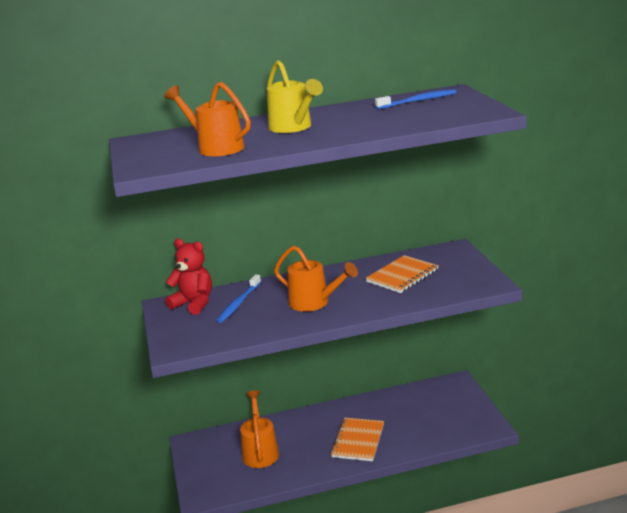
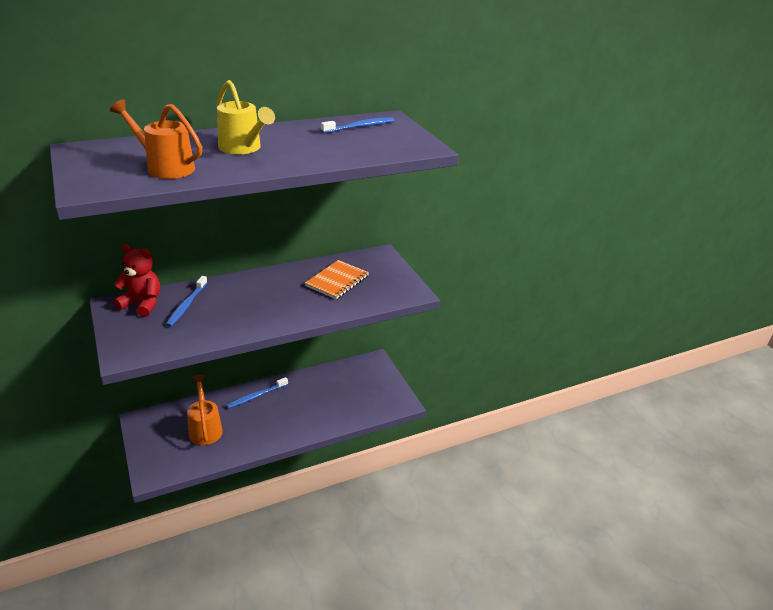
camera: 15 degrees left, 10 degrees up
(314, 303) = (258, 307): orange watering can -> none
(317, 419) = (256, 396): none -> blue toothbrush
(358, 441) = (292, 417): orange notebook -> none

